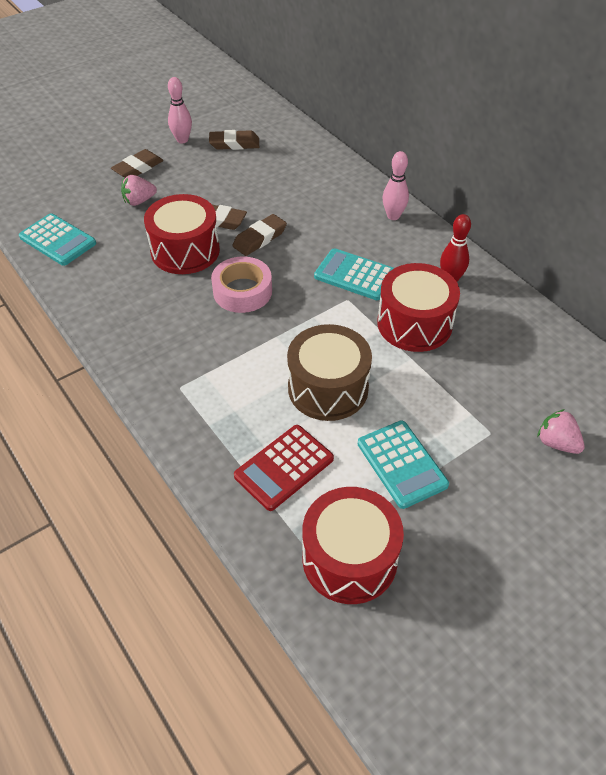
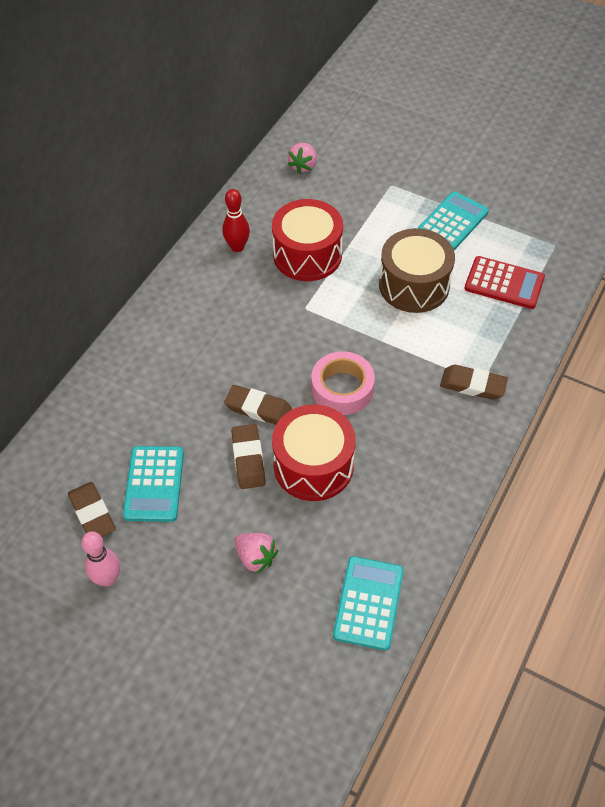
camera: 115 degrees left, 5 degrees up
(138, 168) = (192, 597): brown eraser -> brown eraser (472, 385)
(349, 558) = (543, 225): red drum -> none
(355, 275) = (270, 313): turquoise calculator -> turquoise calculator (154, 484)
(393, 216) = (164, 313): pink bowling pin -> none
(556, 443) = (376, 151): pink strawberry -> pink strawberry (303, 166)

